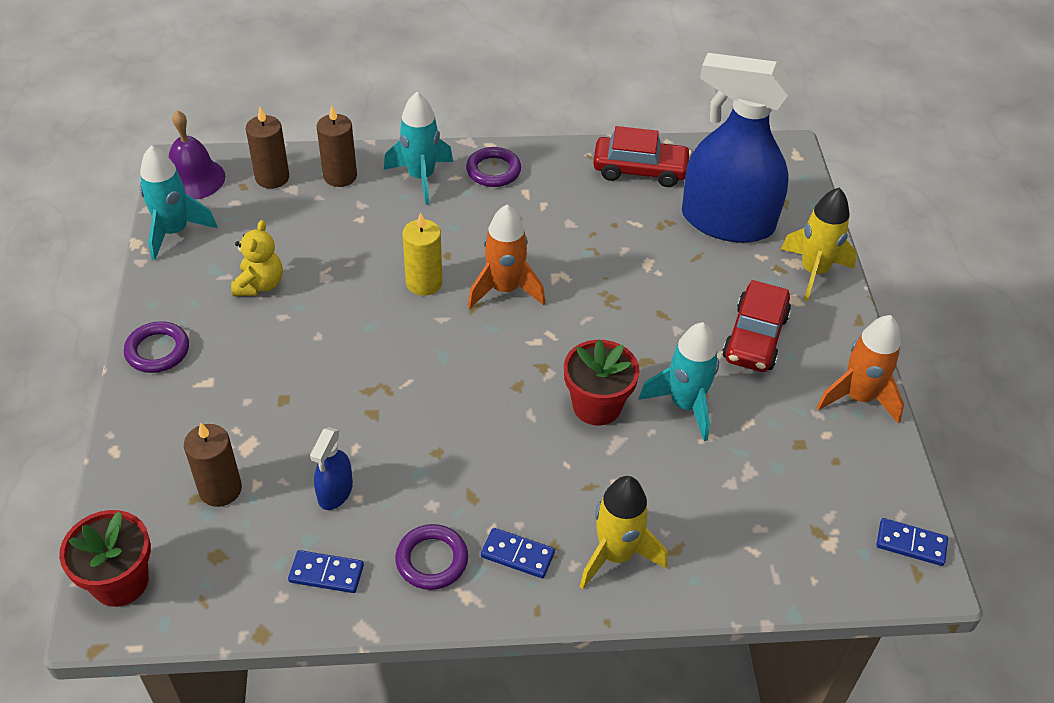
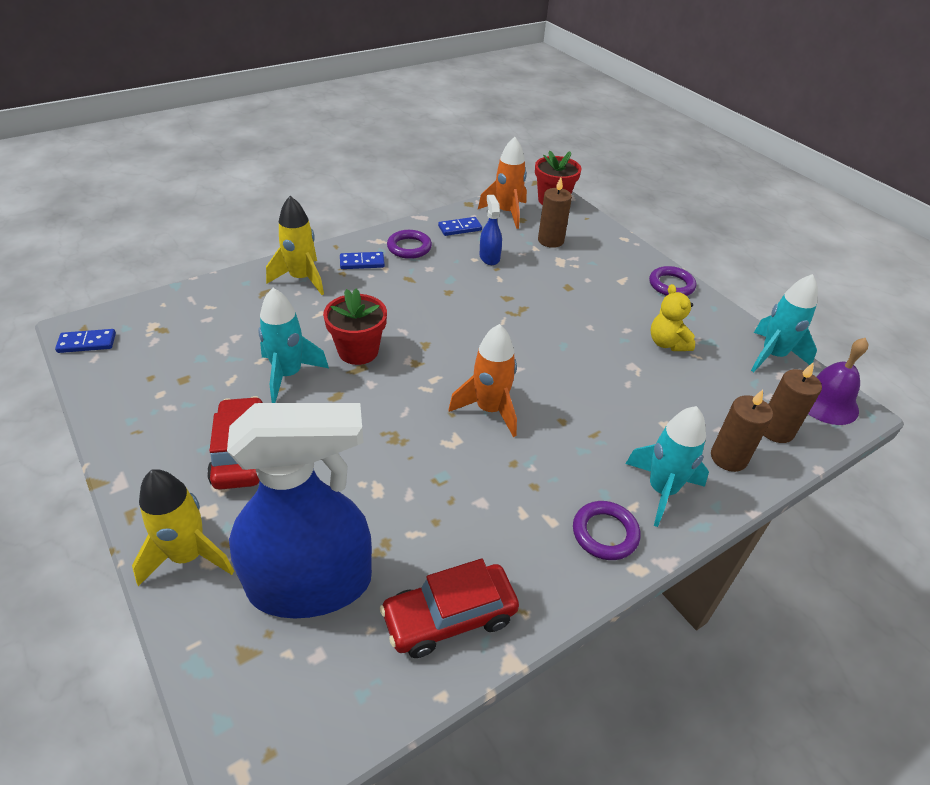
camera: 150 degrees right, 5 degrees down
(424, 283) = (557, 390): yellow candle -> none
(858, 397) = (130, 433): orange rocket -> orange rocket (506, 213)

